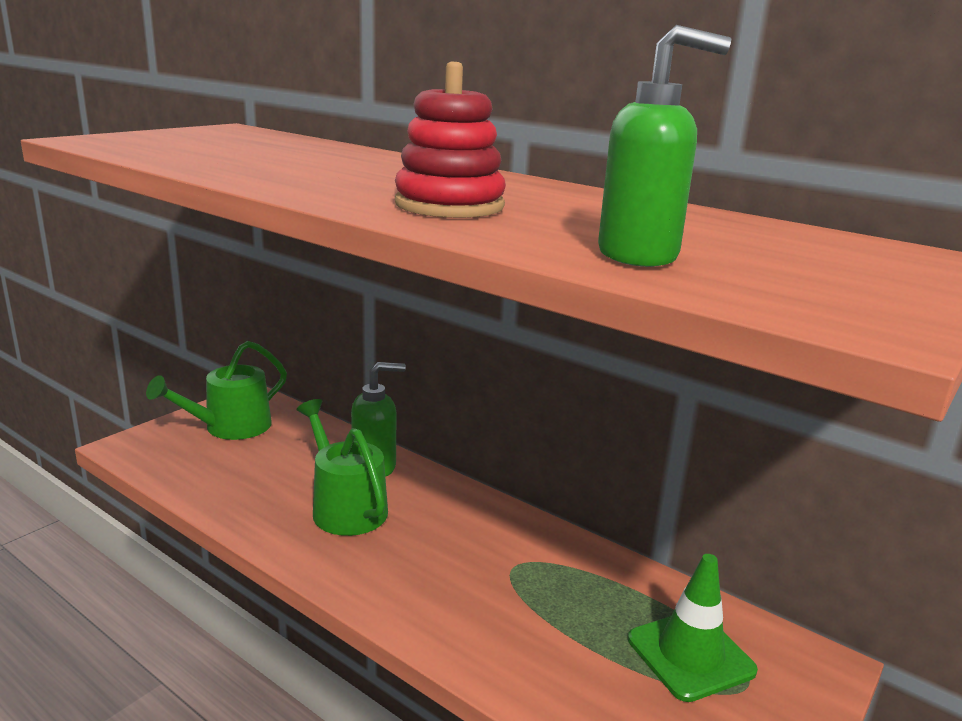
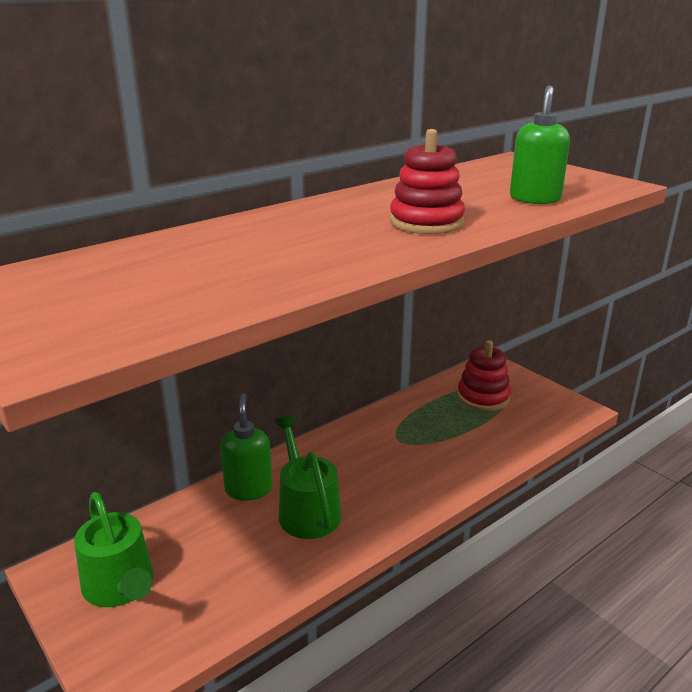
camera: 75 degrees left, 5 degrees up
(345, 507) = (307, 510): green watering can -> green watering can turned 90 degrees clockwise
(690, 655) = (483, 397): green traffic cone -> red stacking toy

